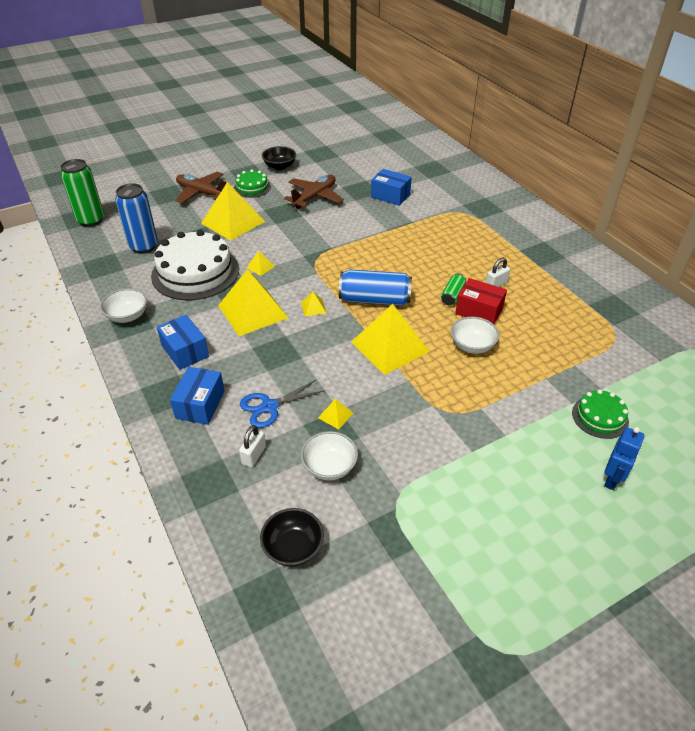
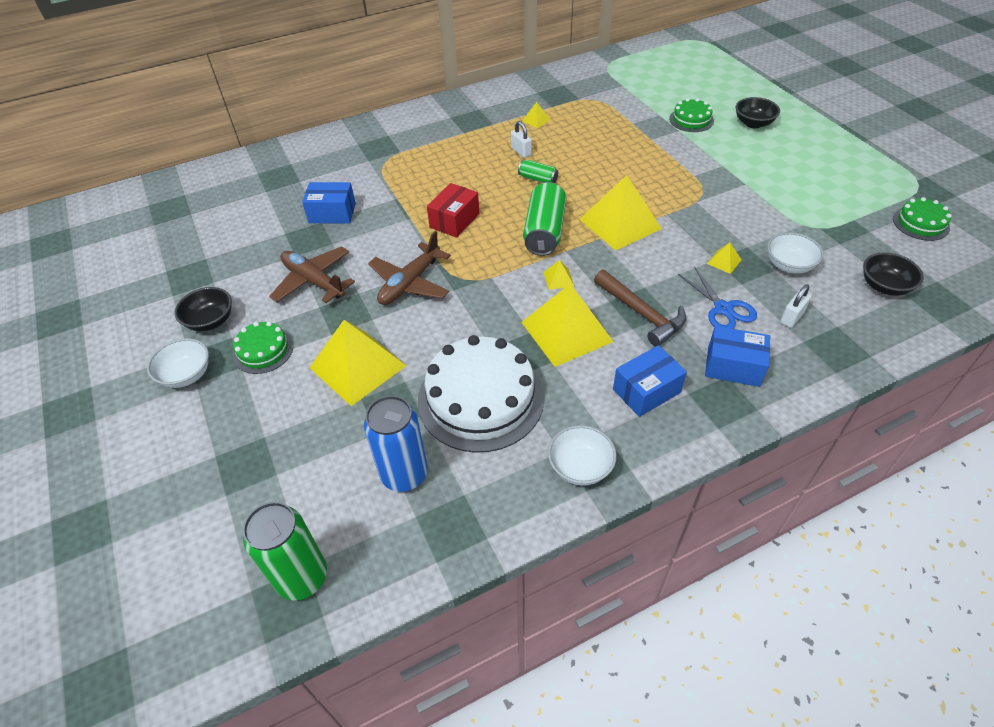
camera: 85 degrees left, 5 degrees up
(202, 193) = (259, 414): brown plane -> brown plane (410, 283)
(254, 455) = (791, 317): white padlock -> white padlock turned 75 degrees counterclockwise
(260, 267) = (474, 329): yellow pyramid -> yellow pyramid (536, 120)
(268, 354) = (641, 313): none -> brown hammer
(374, 300) = (544, 232): blue can -> green can
(390, 196) = (332, 213): blue box -> blue box turned 60 degrees clockwise
(412, 625) = (920, 223): none -> green cake
(472, 346) = (614, 173): white bowl -> white bowl (186, 375)
(479, 311) = (562, 165): red box -> red box (454, 220)
(612, 479) = (753, 123): blue robot -> black bowl

